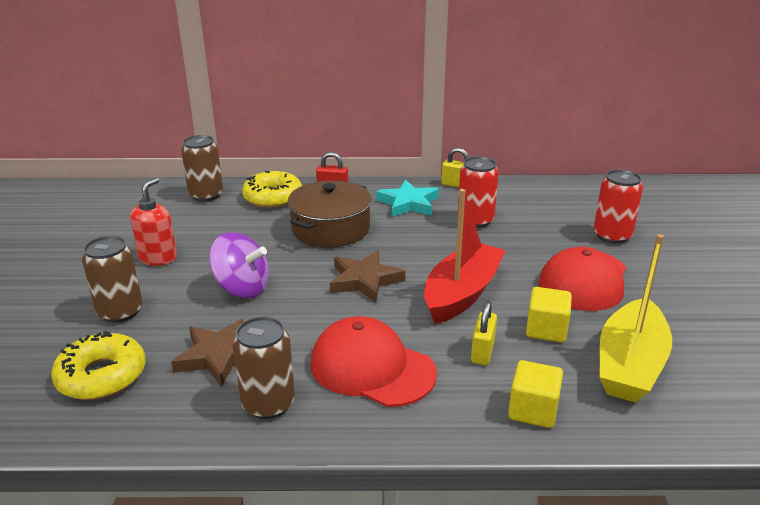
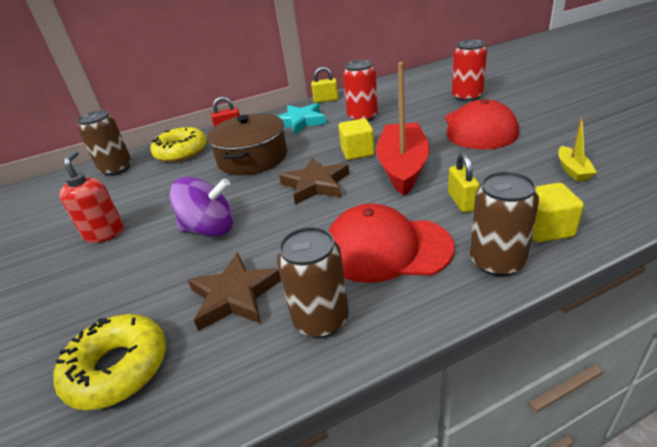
camera: 20 degrees left, 5 degrees up
(120, 312) = (96, 295): brown can -> brown can (497, 261)
(546, 330) = (490, 169): yellow cube -> yellow cube (357, 152)
(630, 364) = (572, 170): yellow boat -> yellow boat, size x0.45

